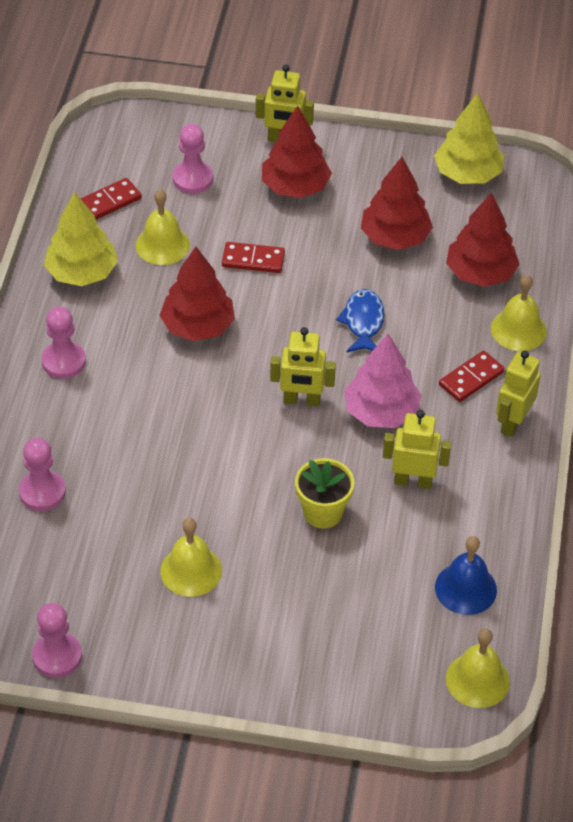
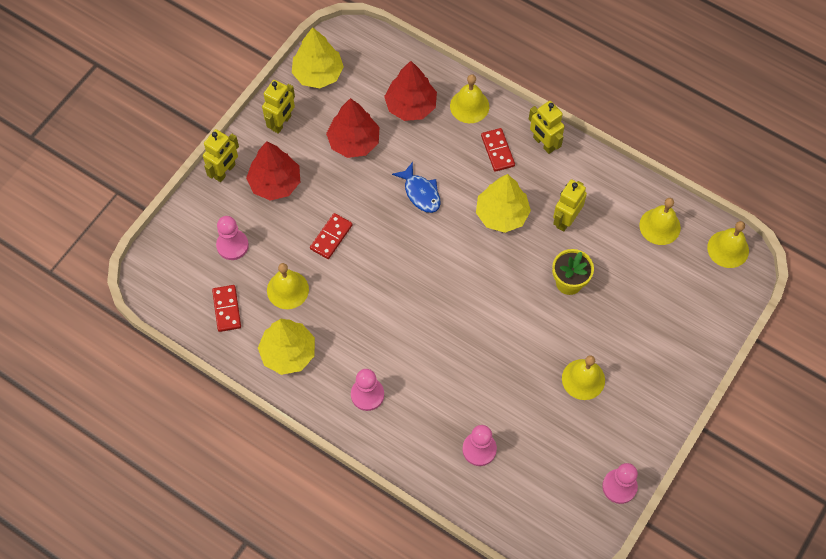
camera: 65 degrees left, 15 degrees up
(198, 326) = (376, 296): red tree -> none
(301, 400) = (471, 257): yellow robot -> yellow robot (281, 123)
(363, 322) = (420, 193): blue fish -> blue fish turned 150 degrees counterclockwise
(381, 412) = (502, 214): pink tree -> yellow tree
(465, 588) = (660, 226): blue bell -> yellow bell

